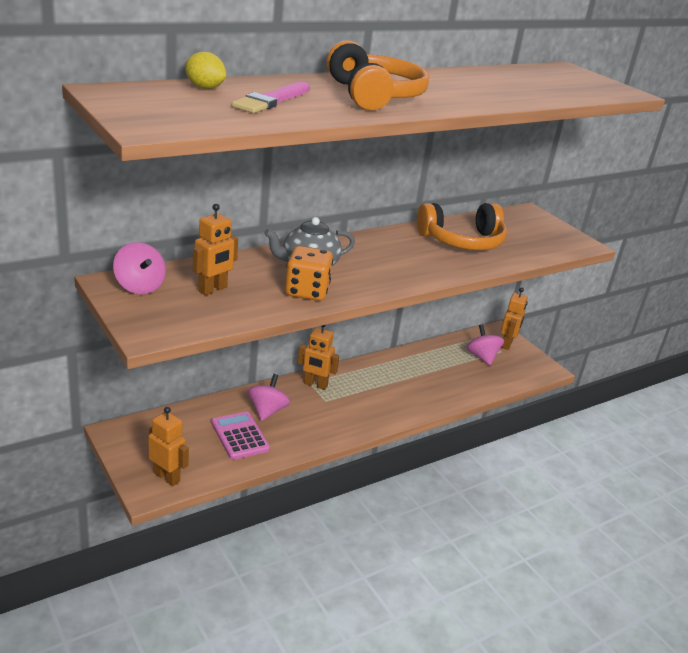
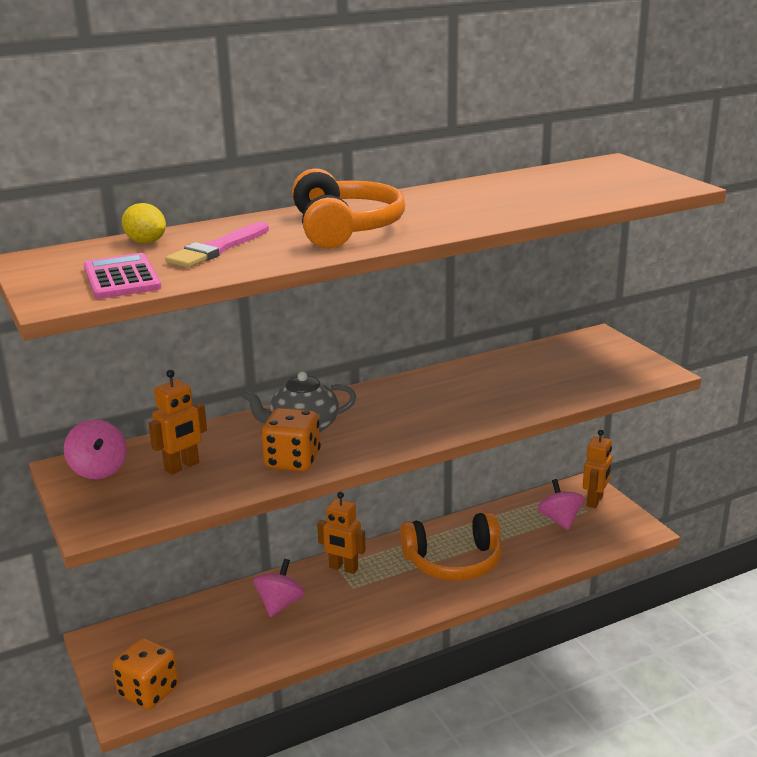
camera: 10 degrees right, 5 degrees down
(167, 477) = (148, 692): orange robot -> orange dice
(240, 436) = (242, 637): pink calculator -> pink calculator (121, 278)
(462, 241) = (502, 381): orange headphones -> orange headphones (453, 562)

